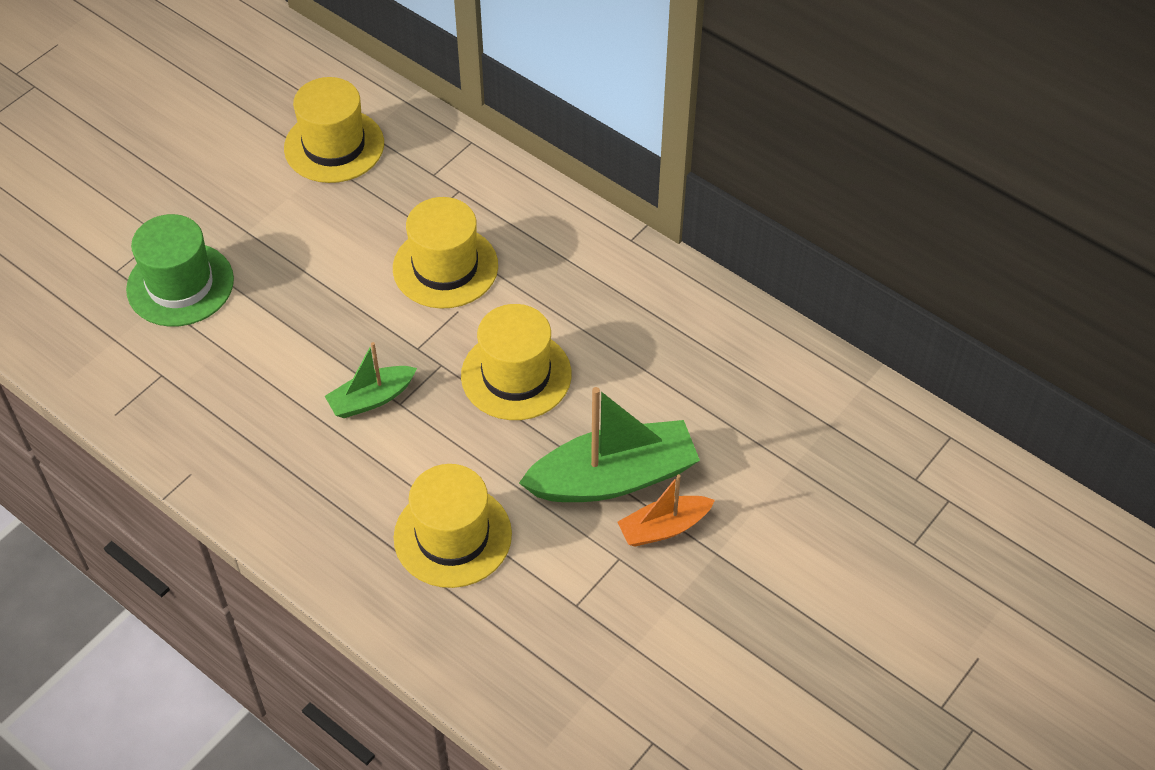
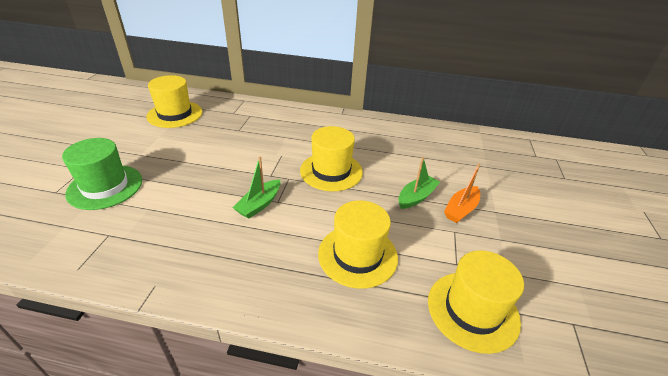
camera: 30 degrees left, 15 degrees down
(445, 267) = (262, 141): yellow hat -> yellow hat (473, 310)
(613, 478) = (416, 197): green boat -> green boat, size x0.55

